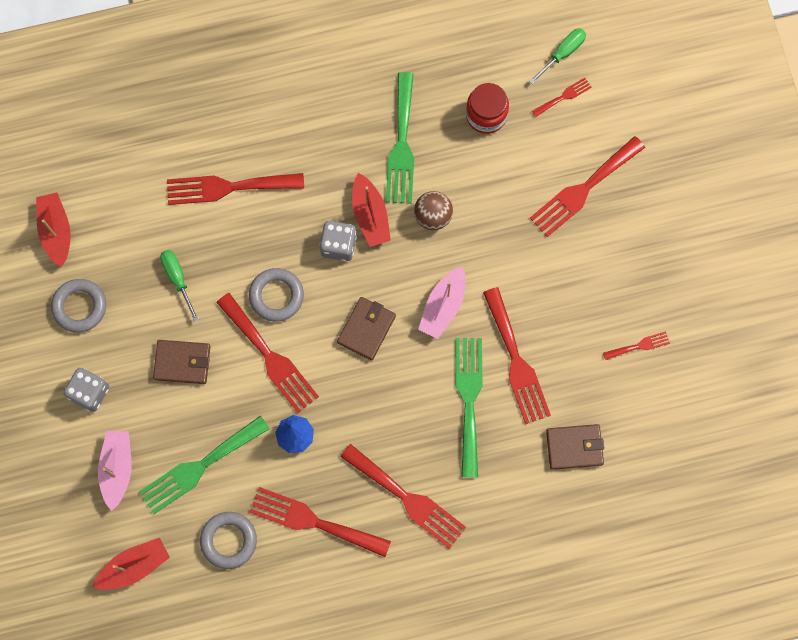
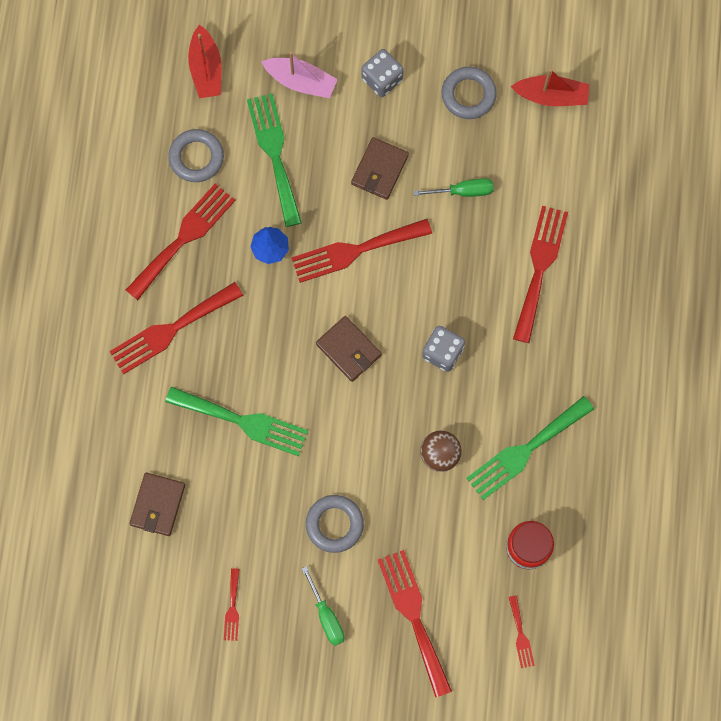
camera: 110 degrees right, 0 degrees up
(276, 296) = (413, 277): grey ring -> grey ring (334, 524)
(370, 215) = (462, 393): red boat -> none
(401, 145) = (525, 450): green fork -> green fork turned 60 degrees counterclockwise
(443, 306) = (344, 431): pink boat -> none
(516, 361) = (262, 481): red fork -> none
(563, 53) = (569, 653): green screwdriver -> green screwdriver (326, 616)

